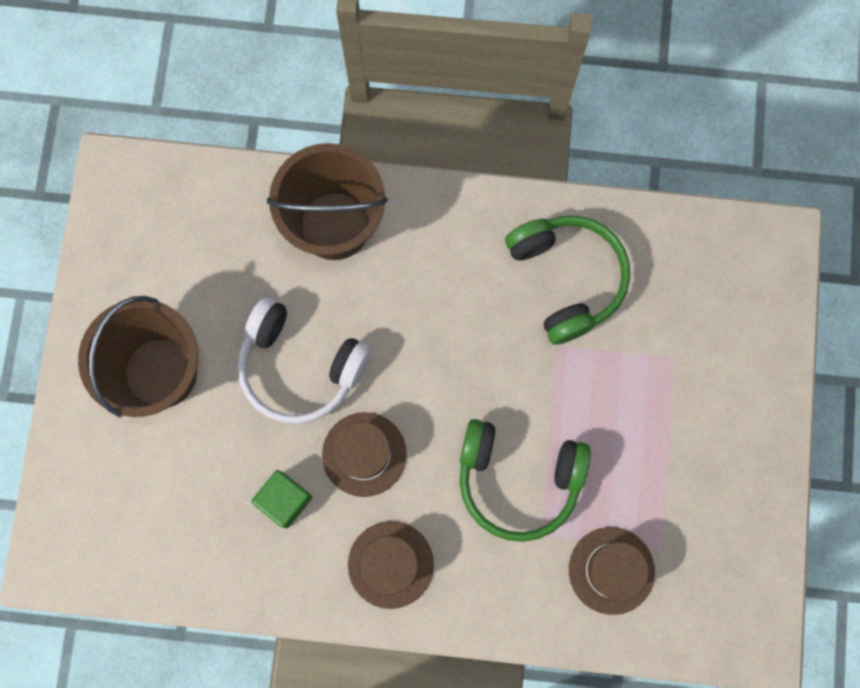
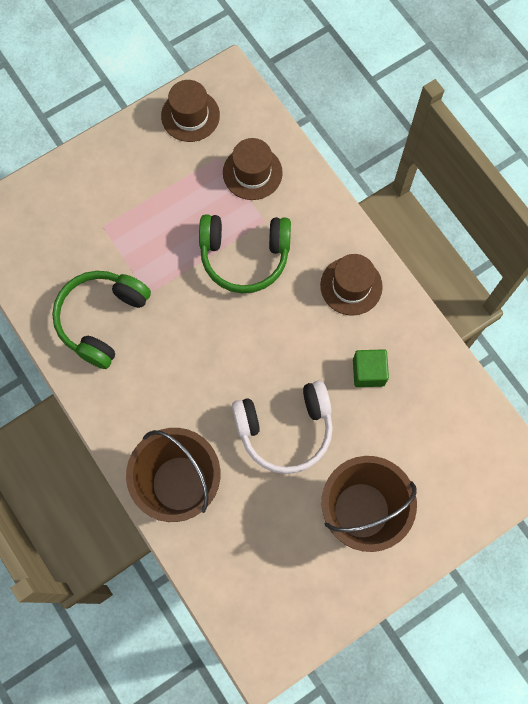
camera: 130 degrees left, 5 degrees down
(300, 367) = (285, 429): white headphones -> white headphones turned 90 degrees clockwise
(364, 454) = (304, 350): brown hat -> brown hat (190, 115)
(518, 479) = (244, 256): green headphones -> green headphones turned 120 degrees clockwise

